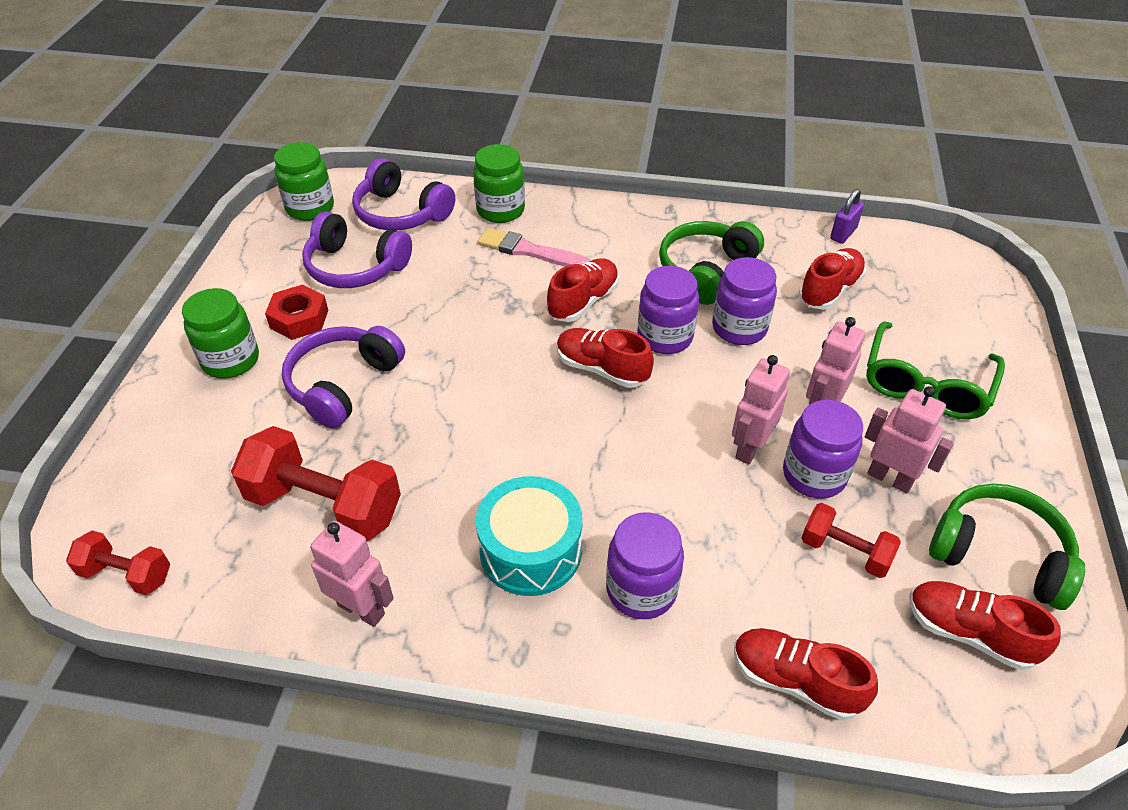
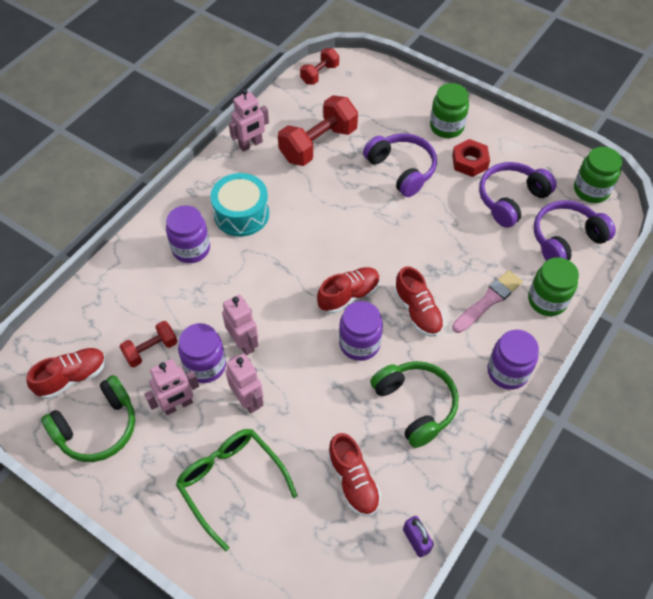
camera: 115 degrees right, 10 degrees up
(739, 328) = (345, 394): purple jar -> purple jar (507, 372)
(795, 681) = (106, 287): red shoe -> none

